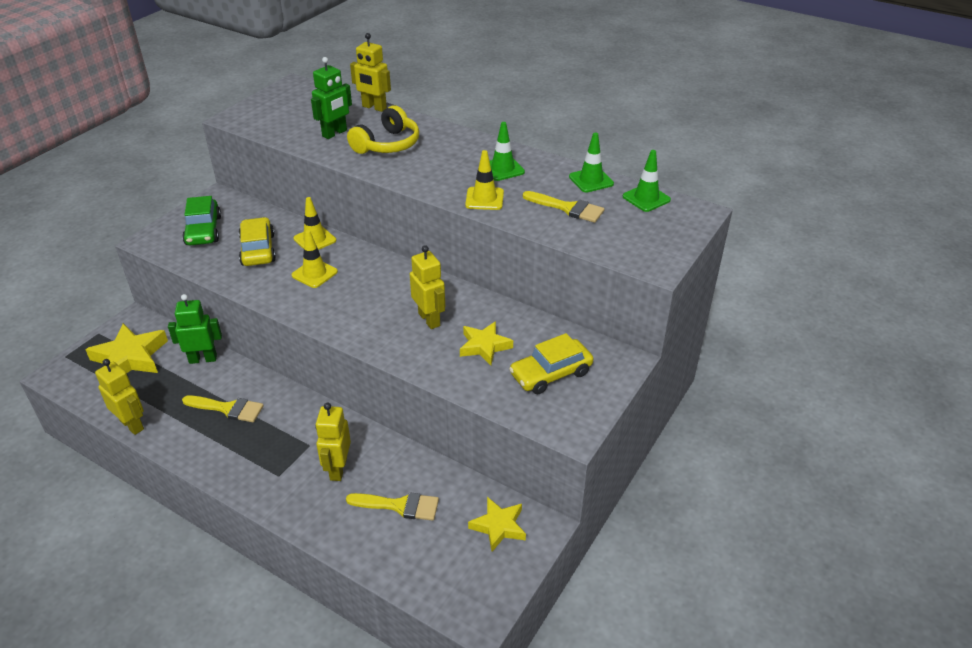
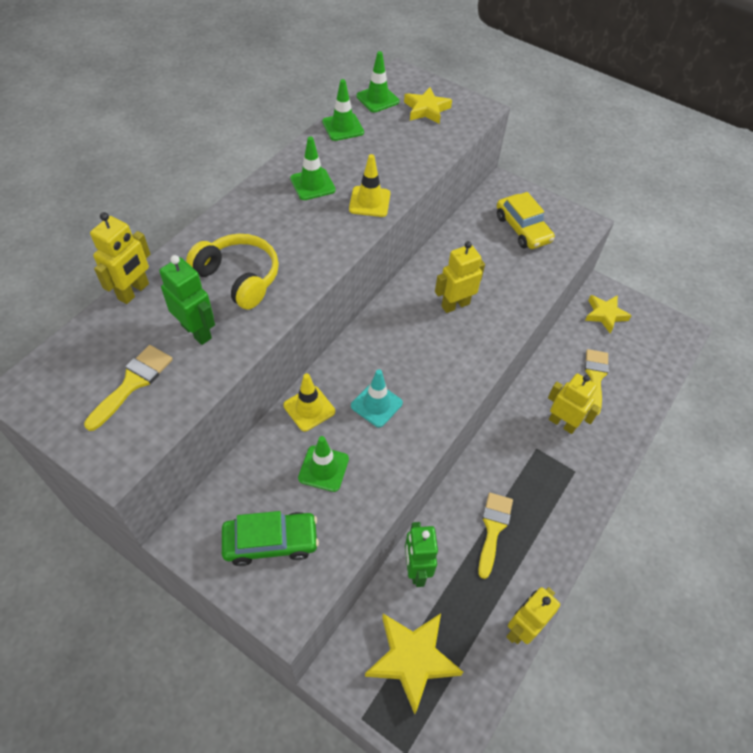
camera: 90 degrees left, 15 degrees up
(258, 250) = (323, 468): yellow car -> green traffic cone
(314, 273) = (376, 404): yellow traffic cone -> turquoise traffic cone
(338, 469) = (562, 423): yellow robot -> yellow robot turned 150 degrees counterclockwise
(484, 346) = (491, 267): yellow star -> yellow star (426, 109)
(568, 208) = (390, 147): yellow brush -> yellow brush (133, 383)

